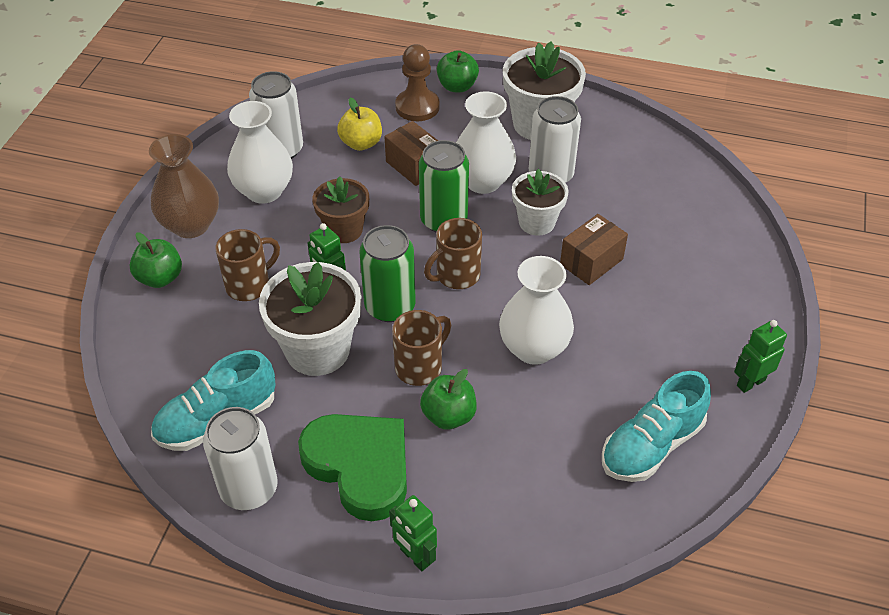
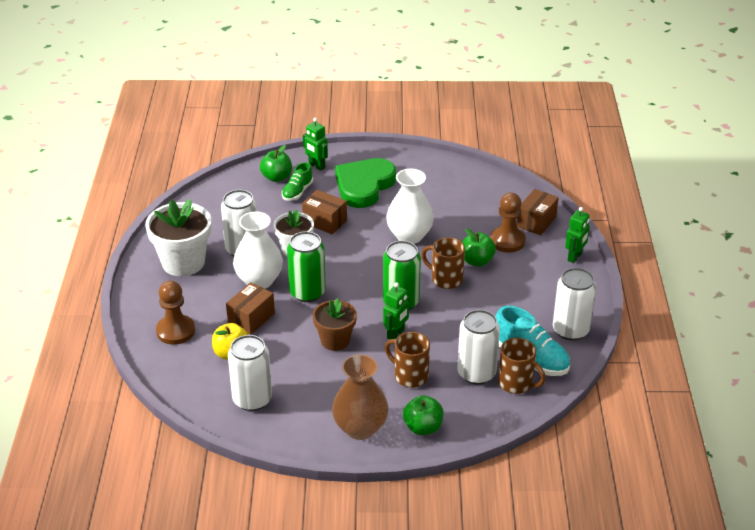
camera: 105 degrees left, 10 degrees down
(220, 352) = (476, 373): none -> white can
(264, 191) = (306, 396): white vase -> none
(317, 350) = (453, 327): white flower pot -> none
(360, 466) = (530, 289): green heart -> green heart (364, 186)
(456, 275) = (360, 277): brown mug -> brown mug (516, 383)
(457, 86) = (142, 313): green apple -> green apple (277, 177)
(486, 471) = (507, 241): none -> brown pawn
(527, 530) = (536, 222): none -> brown box
(651, 445) = (459, 186): turquoise shoe -> none
(670, 245) = (297, 192): none -> green shoe
(750, 382) = (399, 157): green robot -> green robot (316, 166)

